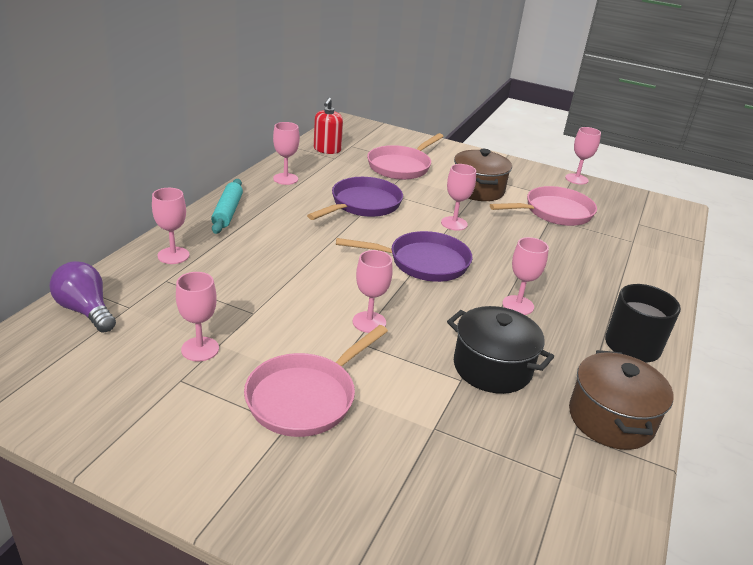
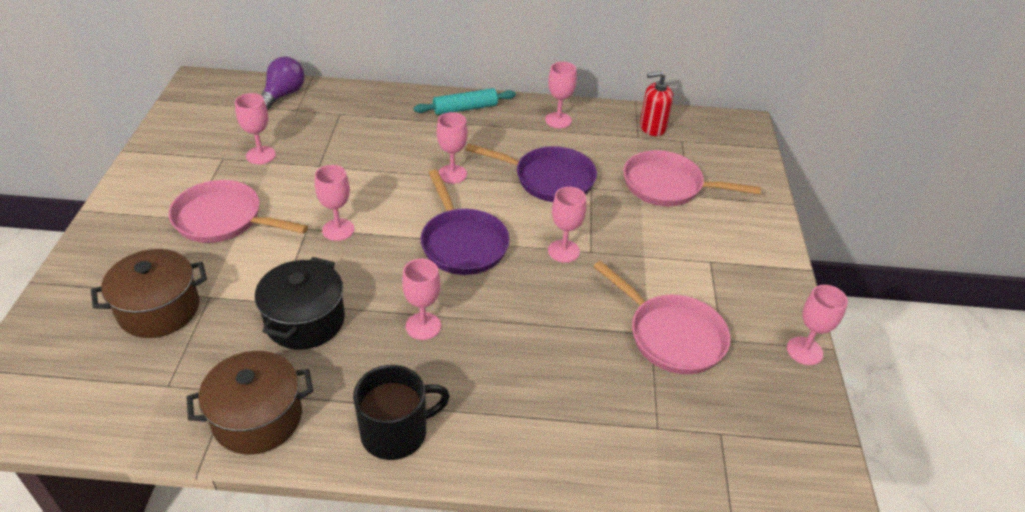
camera: 70 degrees right, 10 degrees up
(173, 255) = (376, 105): pink goblet -> pink goblet (452, 174)
(478, 190) = (668, 257): brown pot -> brown pot (159, 309)

